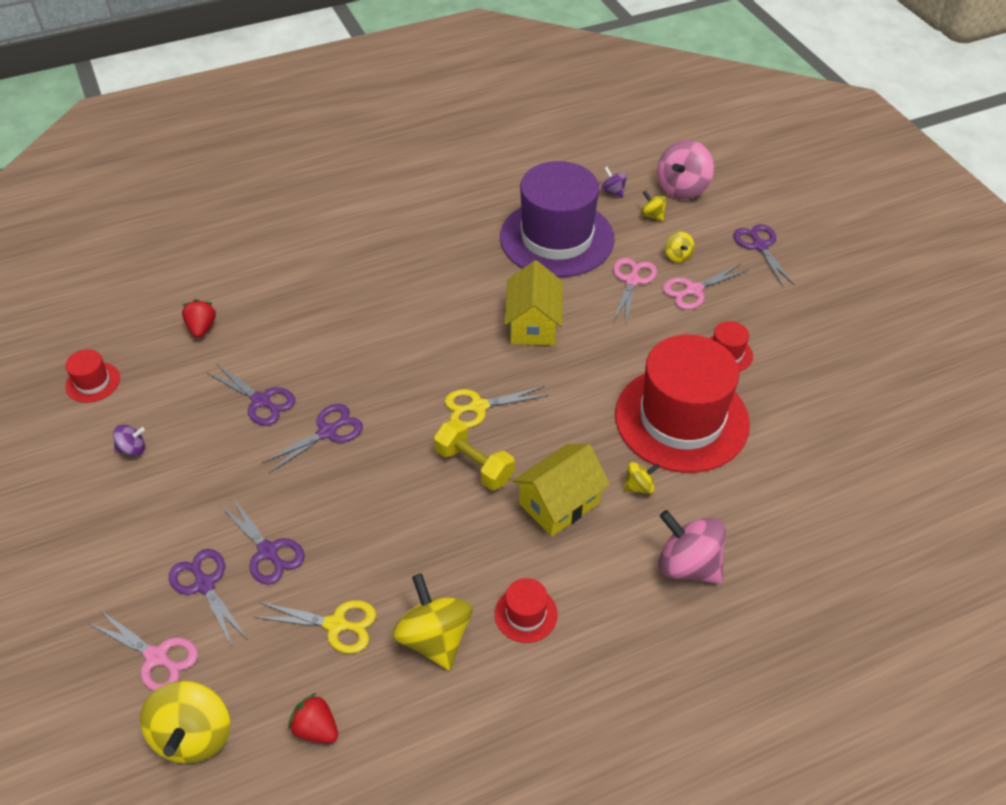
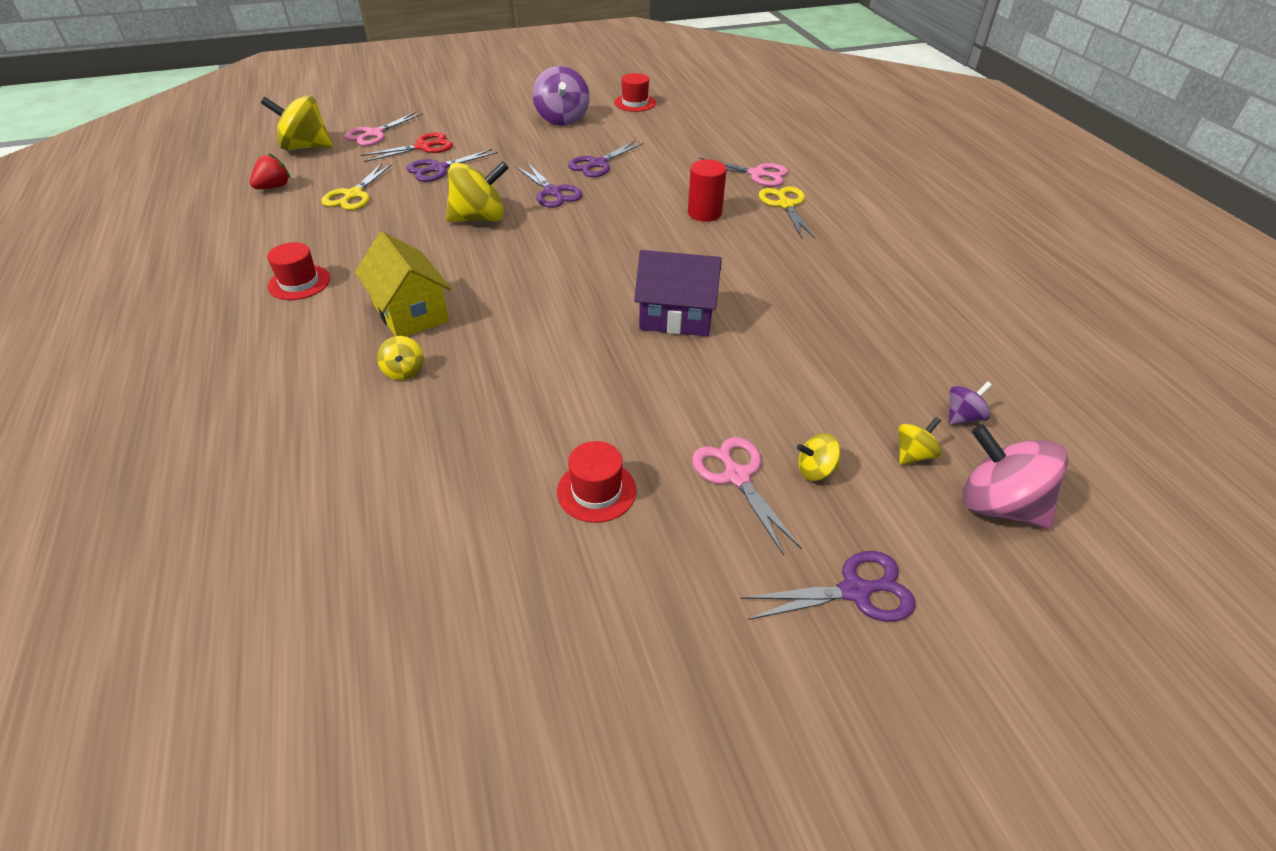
camera: 95 degrees right, 5 degrees down
(132, 449) = (562, 119): purple spinning top -> purple spinning top, size x2.00
(202, 328) = (690, 138): red strawberry -> none
(205, 585) = (423, 147): purple scissors -> red scissors
(367, 312) = (704, 213): none -> red cylinder
(435, 638) = (310, 236): yellow spinning top -> yellow spinning top (479, 218)
(474, 465) = (482, 265): yellow dumbbell -> none
(478, 407) = (558, 271): yellow scissors -> yellow scissors (785, 205)
(533, 324) = (676, 317): yellow house -> purple house
(557, 238) = (841, 349): purple hat -> none
(632, 281) = (756, 411): pink scissors -> pink scissors (757, 174)
(681, 419) = (490, 422): red hat -> none
(688, 565) = (281, 394): pink spinning top -> none

